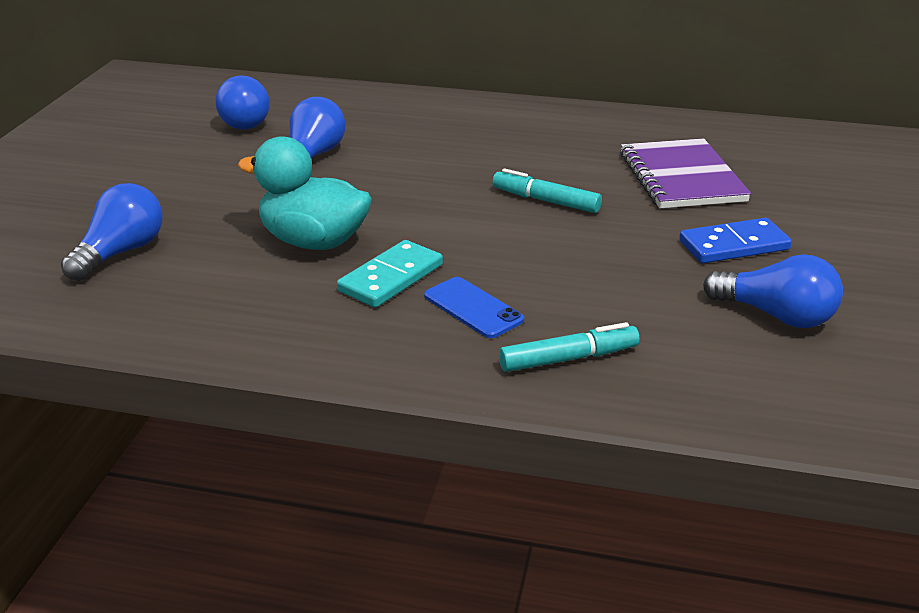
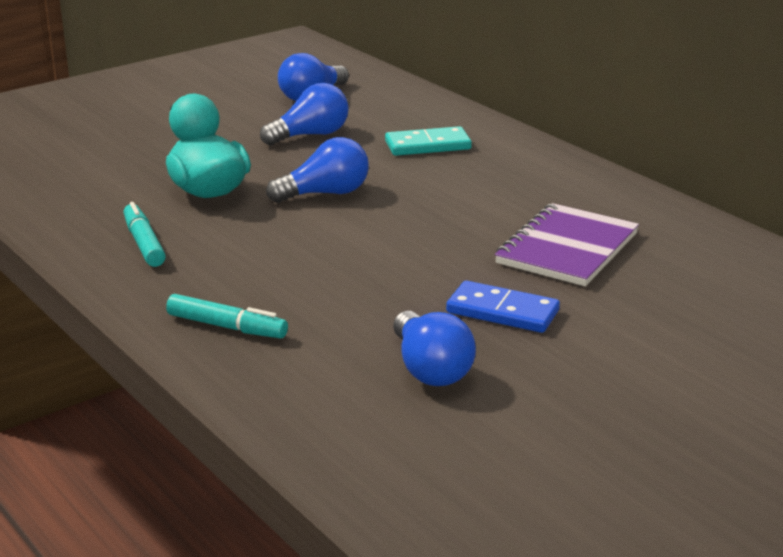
camera: 40 degrees right, 5 degrees down
(121, 252) = (88, 155): blue light bulb -> blue light bulb (325, 193)
(391, 278) = (212, 232): turquoise domino -> turquoise domino (428, 145)
(473, 308) = (227, 271): blue phone -> none
(546, 201) = (418, 225): turquoise marker -> turquoise marker (144, 244)

